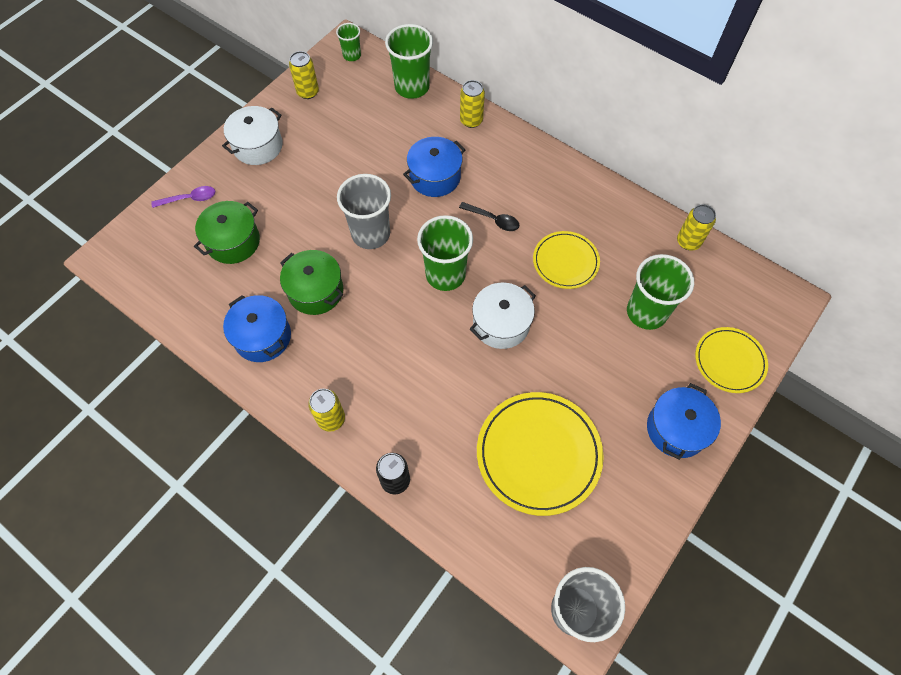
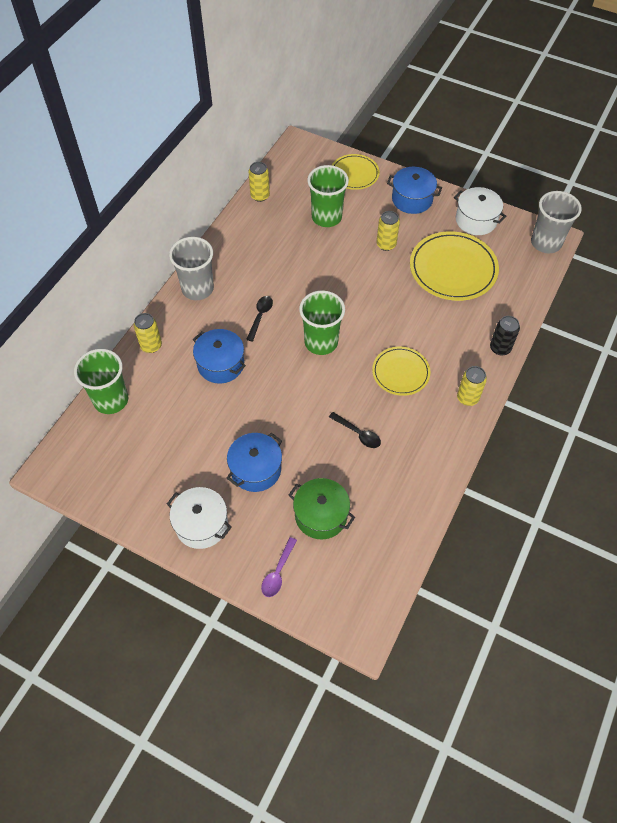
camera: 100 degrees left, 5 degrees down
(189, 199) = (278, 572): purple spoon -> purple spoon turned 135 degrees counterclockwise
(262, 337) = (411, 464): blue pot -> blue pot (255, 469)
(308, 92) = (123, 494): yellow can -> yellow can (386, 244)
(315, 291) = (358, 433): green pot -> black spoon
(352, 55) = (68, 462): green cup -> none
(371, 234) = (291, 403): grey cup -> grey cup (197, 289)
(501, 324) = (357, 300): white pot -> white pot (476, 220)
(565, 261) = (292, 266): yellow plate -> yellow plate (400, 372)

